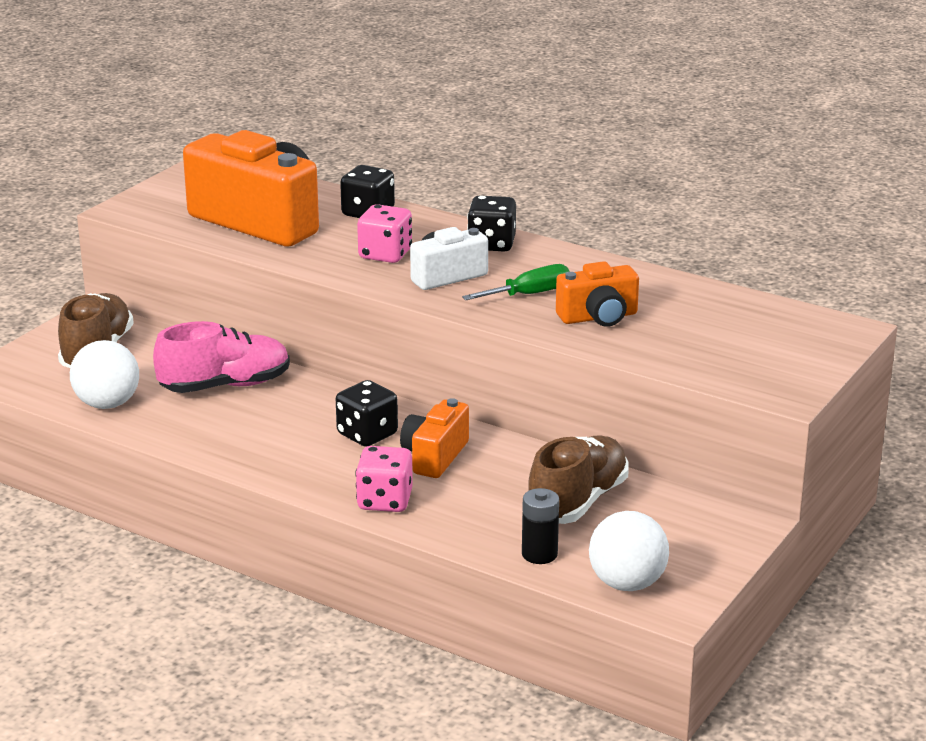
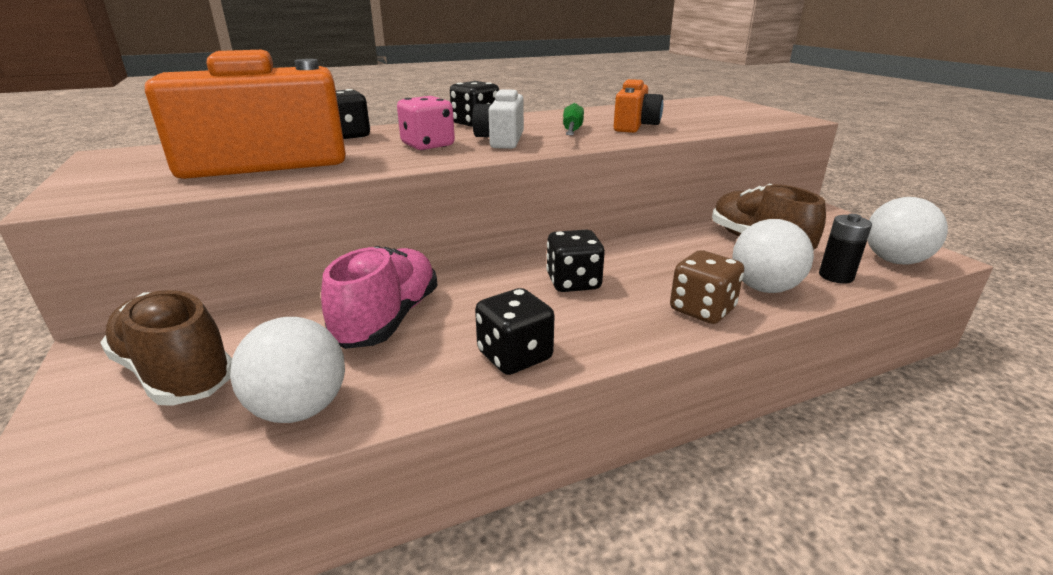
camera: 55 degrees left, 0 degrees up
(231, 447) = (514, 356): none -> black dice
(385, 501) = (702, 310): pink dice -> brown dice
(434, 456) = (641, 268): orange camera -> none
(464, 522) = (764, 288): none -> white ball

